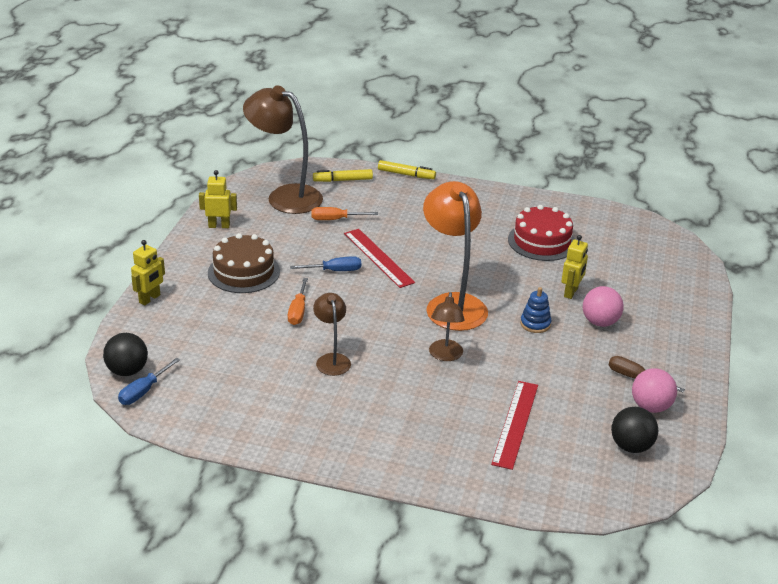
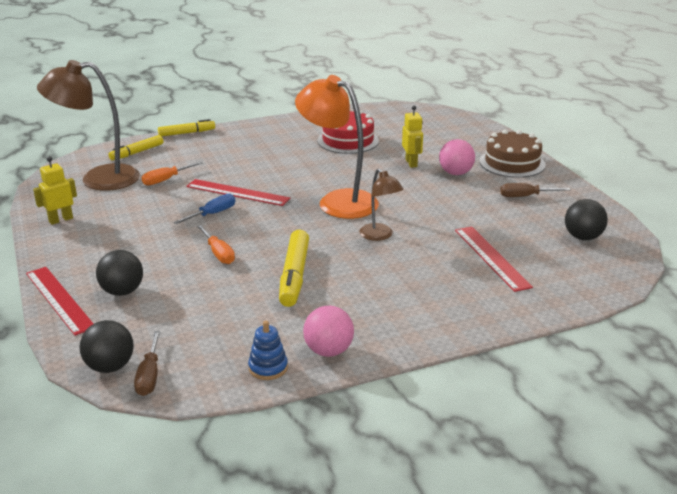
camera: 35 degrees left, 5 degrees down
(143, 392) = (149, 376): blue screwdriver -> brown screwdriver
(150, 299) = (59, 299): yellow robot -> red ruler
(196, 312) = (122, 291): none -> black ball
(244, 272) = (130, 244): brown cake -> brown cake (512, 163)
(332, 359) = (294, 275): brown lamp -> yellow marker
(535, 324) = (414, 190): blue stacking toy -> blue stacking toy (268, 368)
(650, 407) = (559, 209): pink ball -> pink ball (328, 351)

